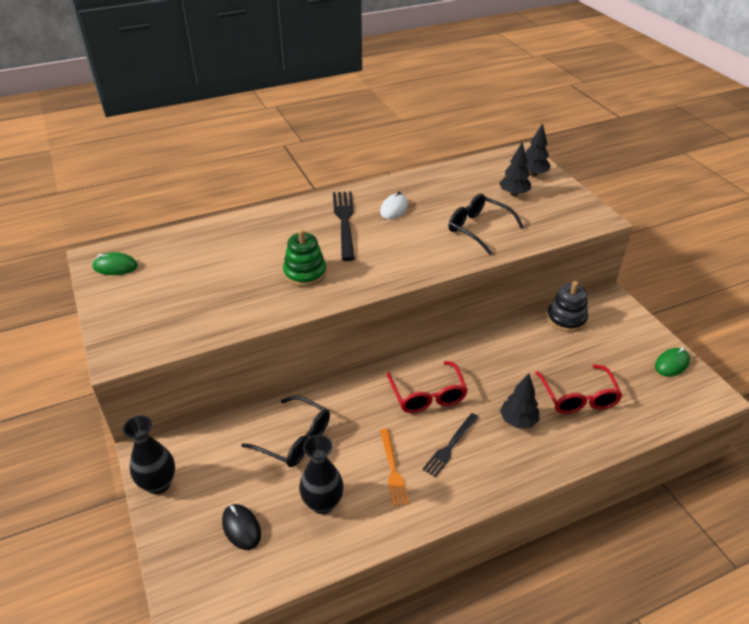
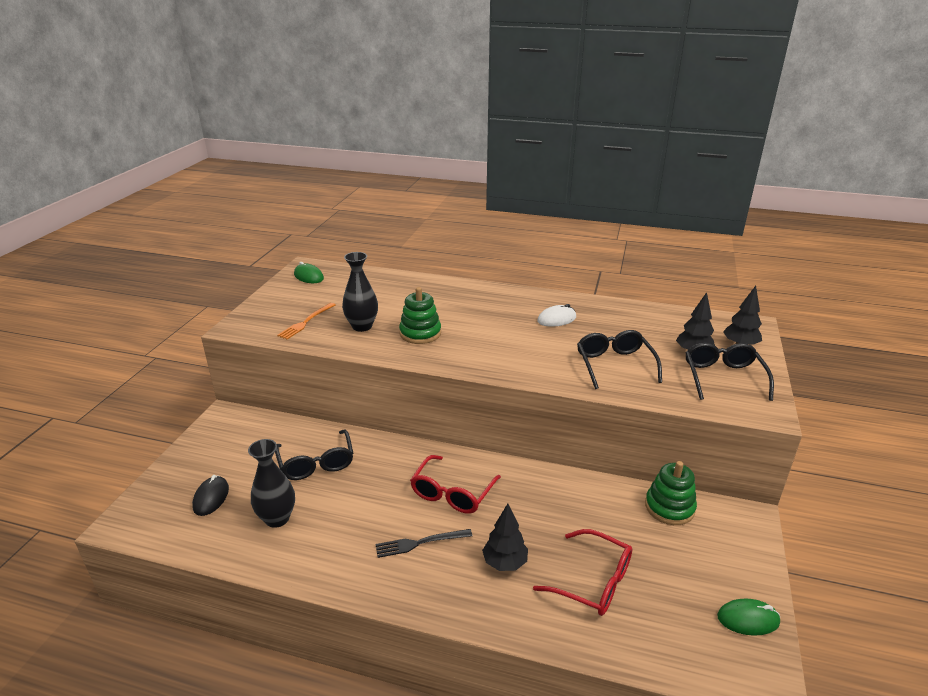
camera: 40 degrees right, 10 degrees down
(158, 484) = (205, 438): black vase -> black vase (362, 326)
(344, 222) = (501, 312): black fork -> none
(392, 469) = (354, 529): orange fork -> orange fork (306, 322)
(551, 205) = (723, 378): none -> black glasses
(566, 319) = (669, 507): black stacking toy -> green stacking toy
(578, 397) = (592, 581): red glasses -> red glasses turned 90 degrees counterclockwise

